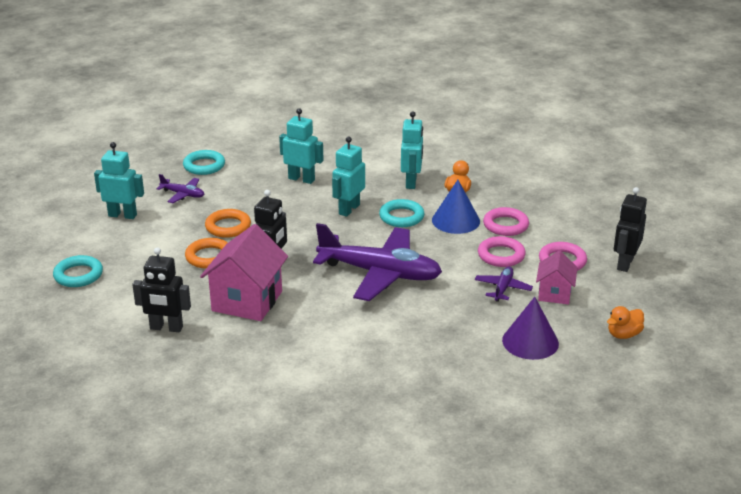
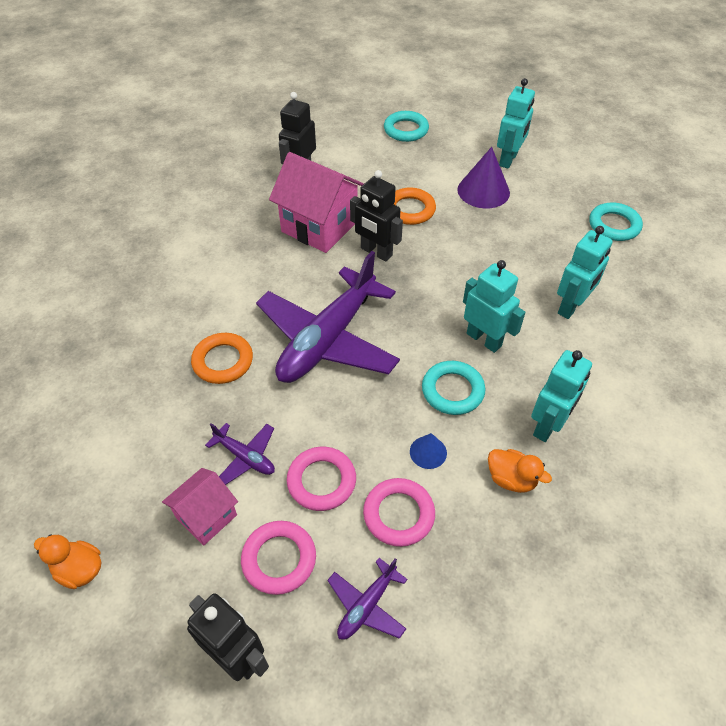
camera: 105 degrees right, 20 degrees up
(183, 194) = (545, 203): purple plane -> purple plane (367, 605)
(228, 227) = (467, 229): orange ring -> orange ring (223, 361)
(411, 182) = (548, 425): turquoise robot -> turquoise robot turned 75 degrees counterclockwise
(455, 220) = (428, 452): blue cone -> blue cone, size x0.52
(530, 342) = (127, 450): purple cone -> purple cone (483, 191)
(554, 294) = (206, 516): pink house -> pink house turned 75 degrees counterclockwise
(623, 334) = (79, 569): orange duck -> orange duck turned 45 degrees counterclockwise

